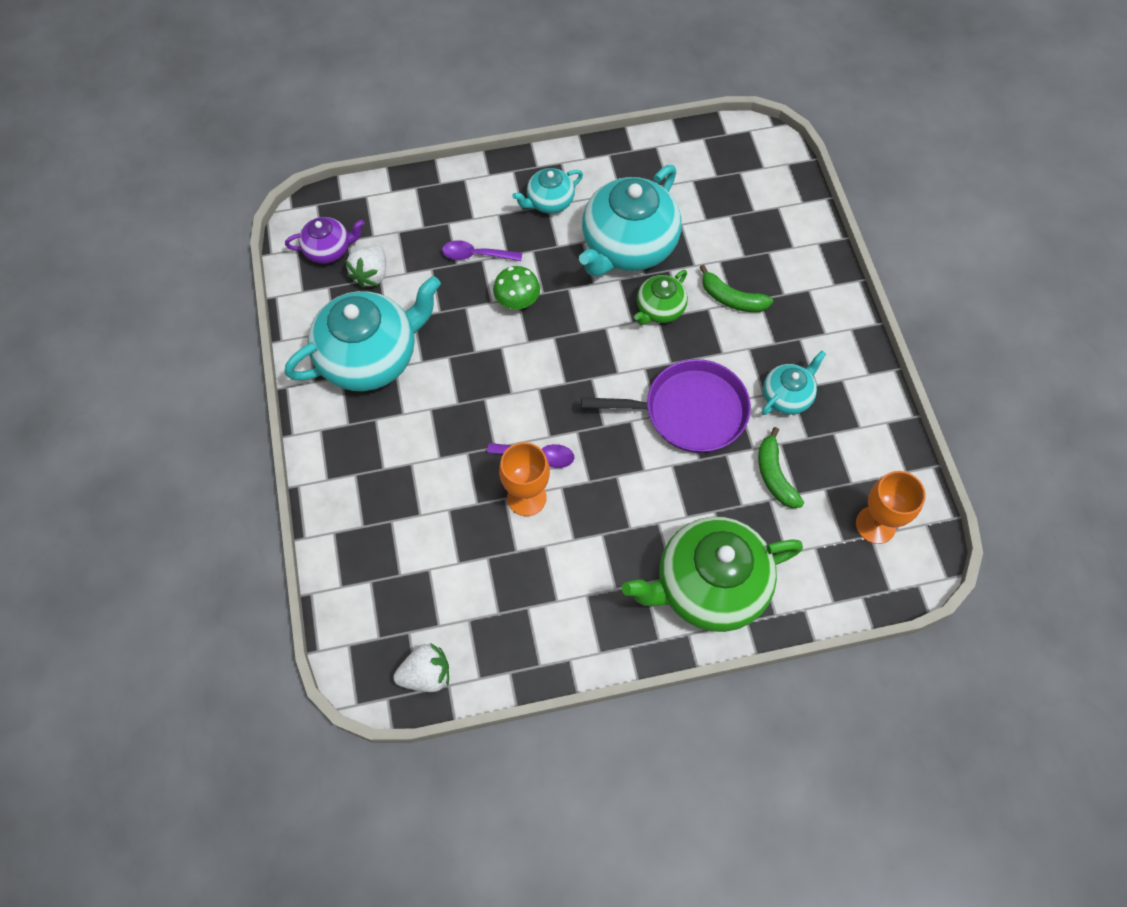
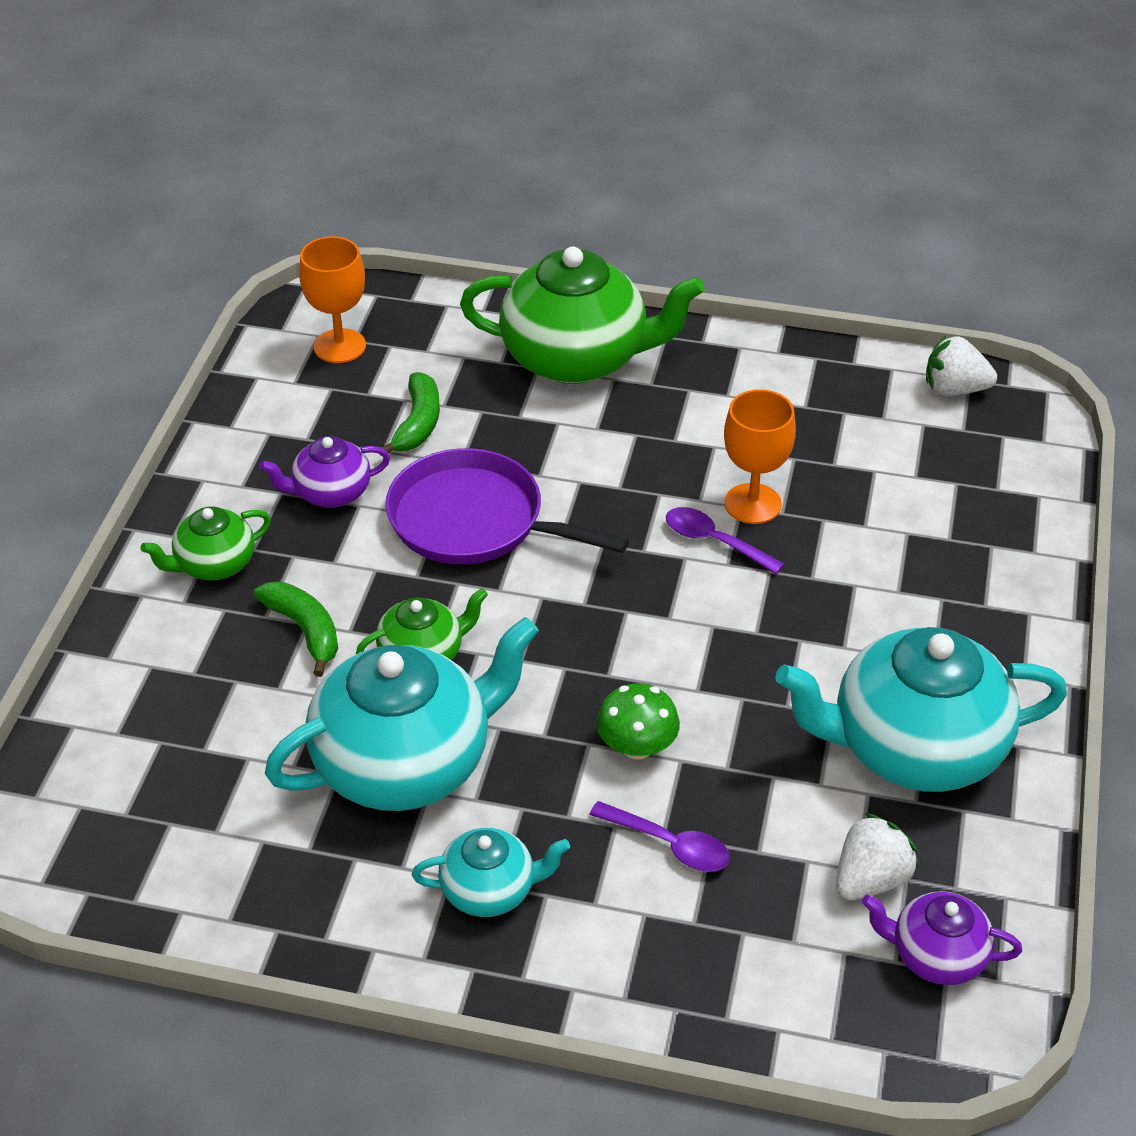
camera: 155 degrees left, 20 degrees down
(787, 396) = (331, 493): turquoise teapot -> purple teapot
(812, 319) = (214, 564): none -> green teapot

